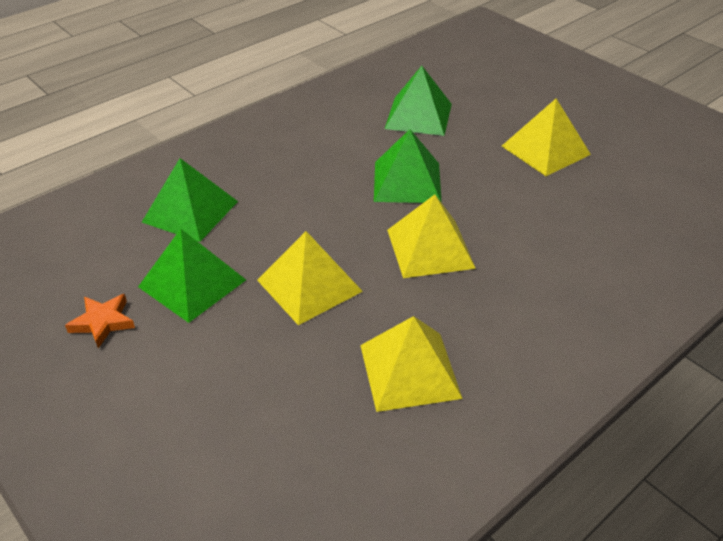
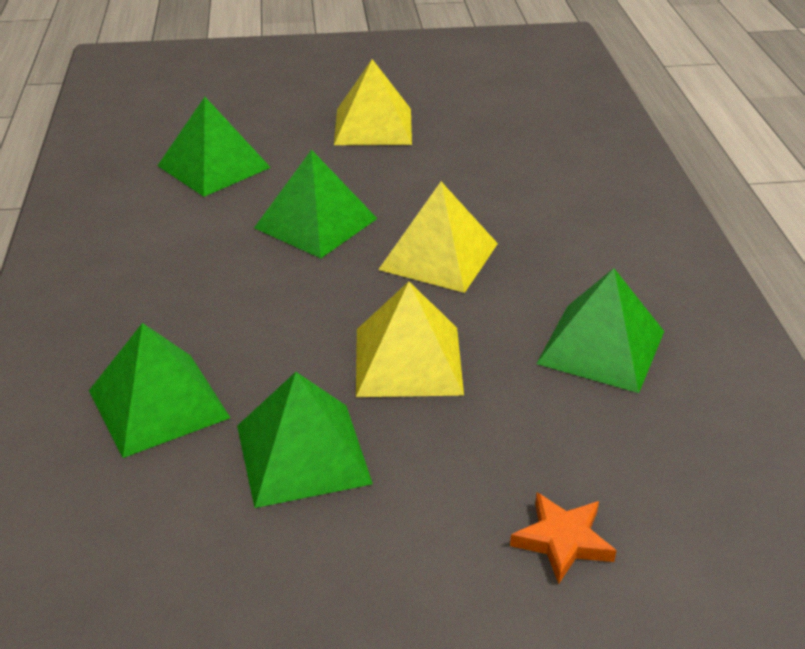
camera: 55 degrees left, 5 degrees down
(103, 322) = (290, 568): orange star -> orange star (563, 541)
(410, 371) = (601, 347): yellow pyramid -> green pyramid

